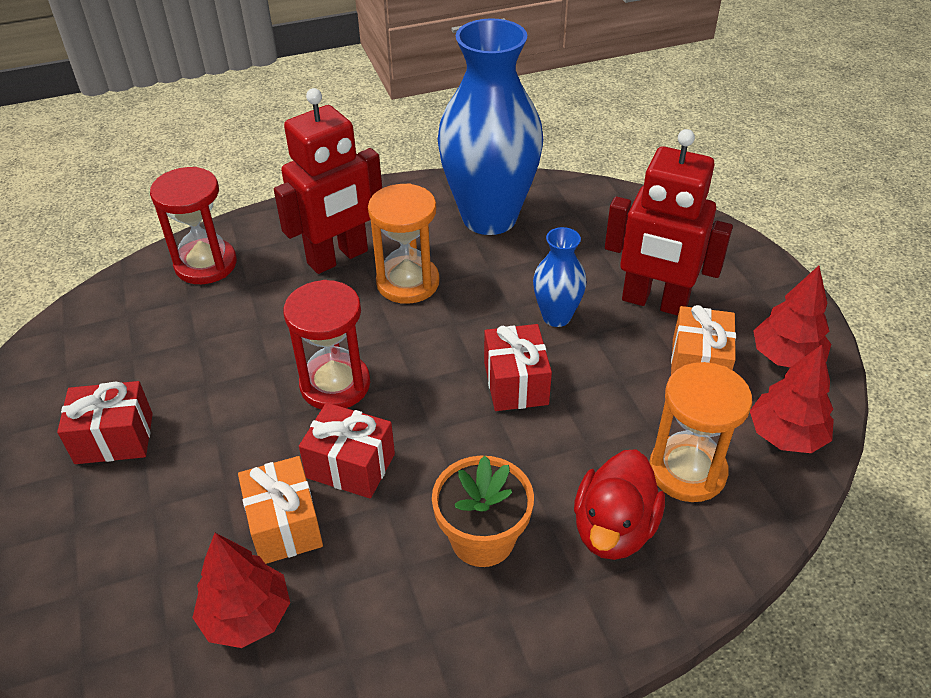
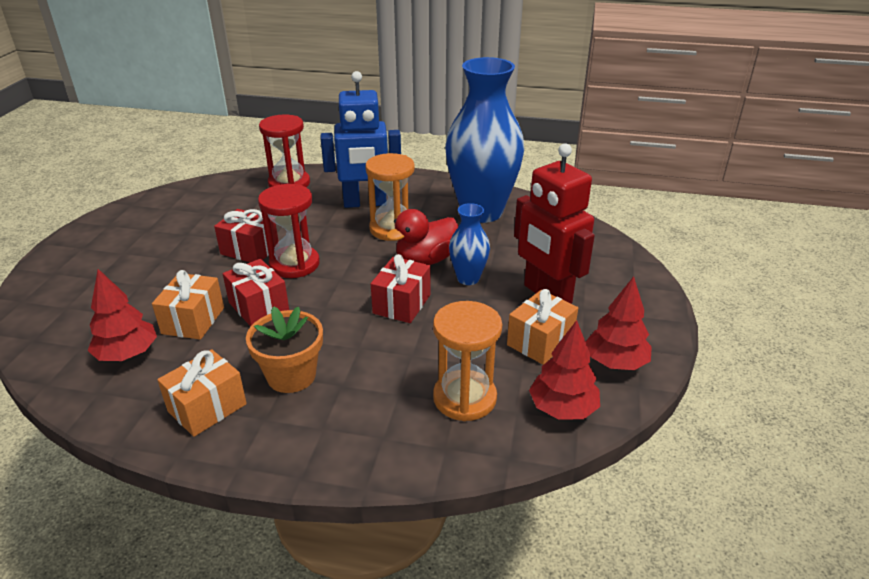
camera: 30 degrees right, 10 degrees down
(114, 438) = (157, 246): red gift -> red gift (250, 250)
(338, 258) = (365, 203): red robot -> blue robot
(426, 632) = (207, 408): none -> orange gift
(613, 529) = (378, 408): red duck -> red duck (425, 260)

